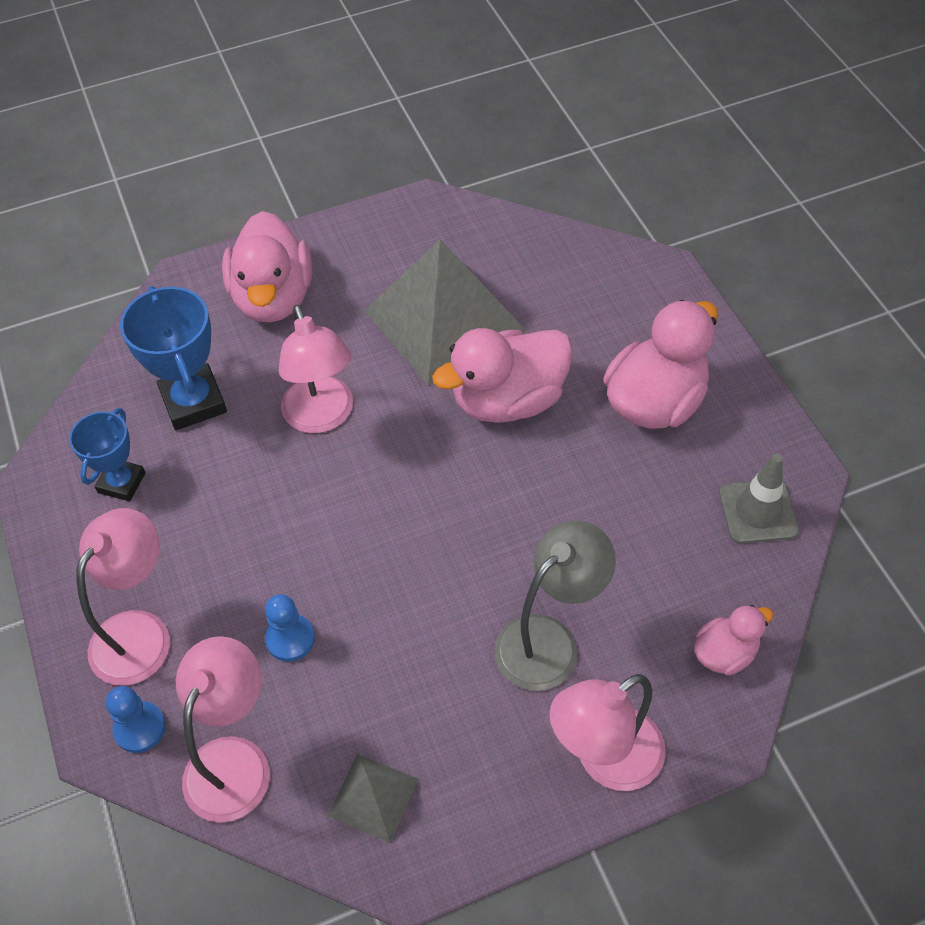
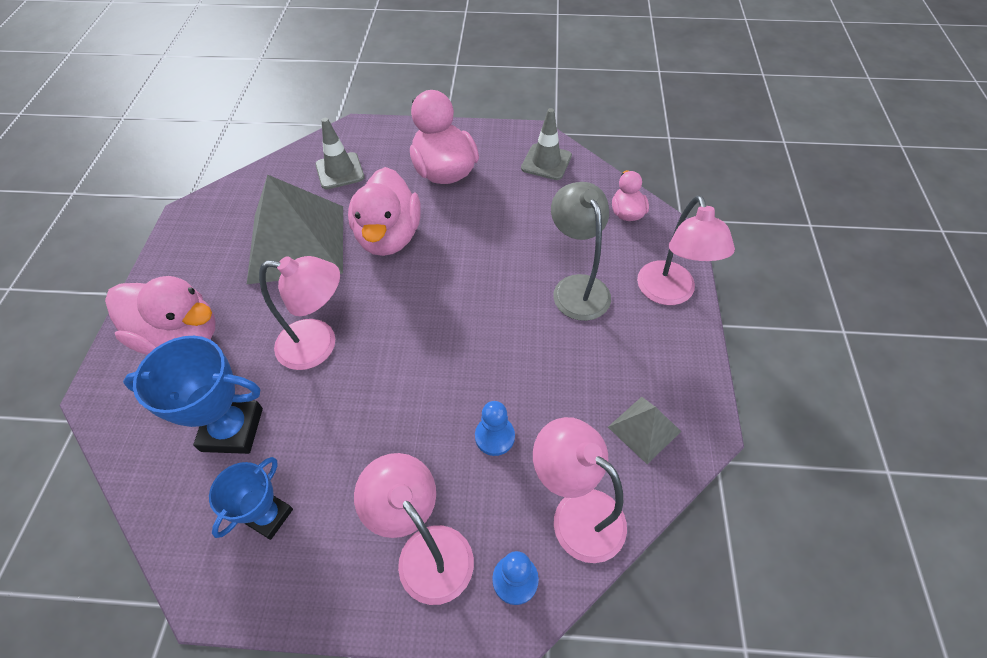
camera: 65 degrees left, 0 degrees up
(122, 483) = (269, 516): blue trophy -> blue trophy turned 75 degrees clockwise
(580, 297) = (340, 171): none -> grey traffic cone

